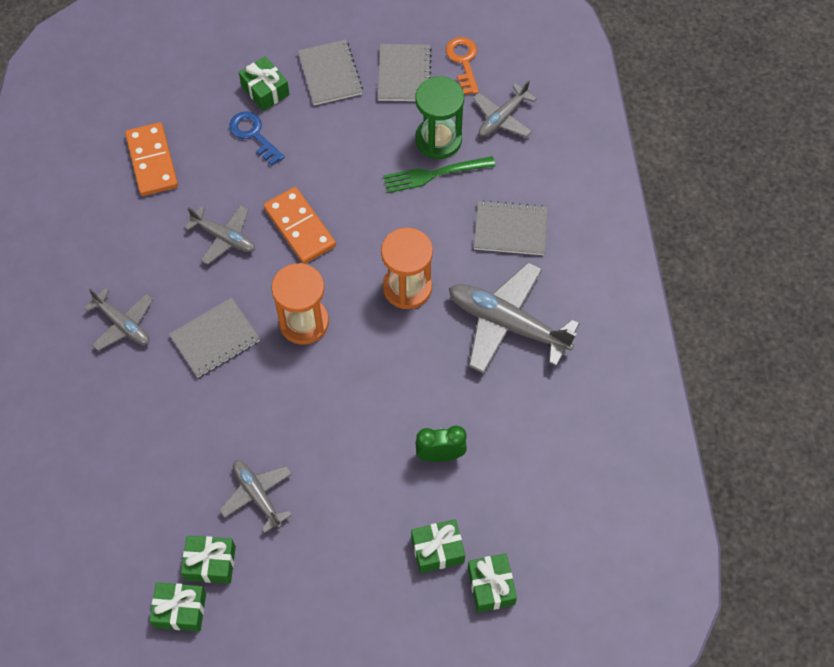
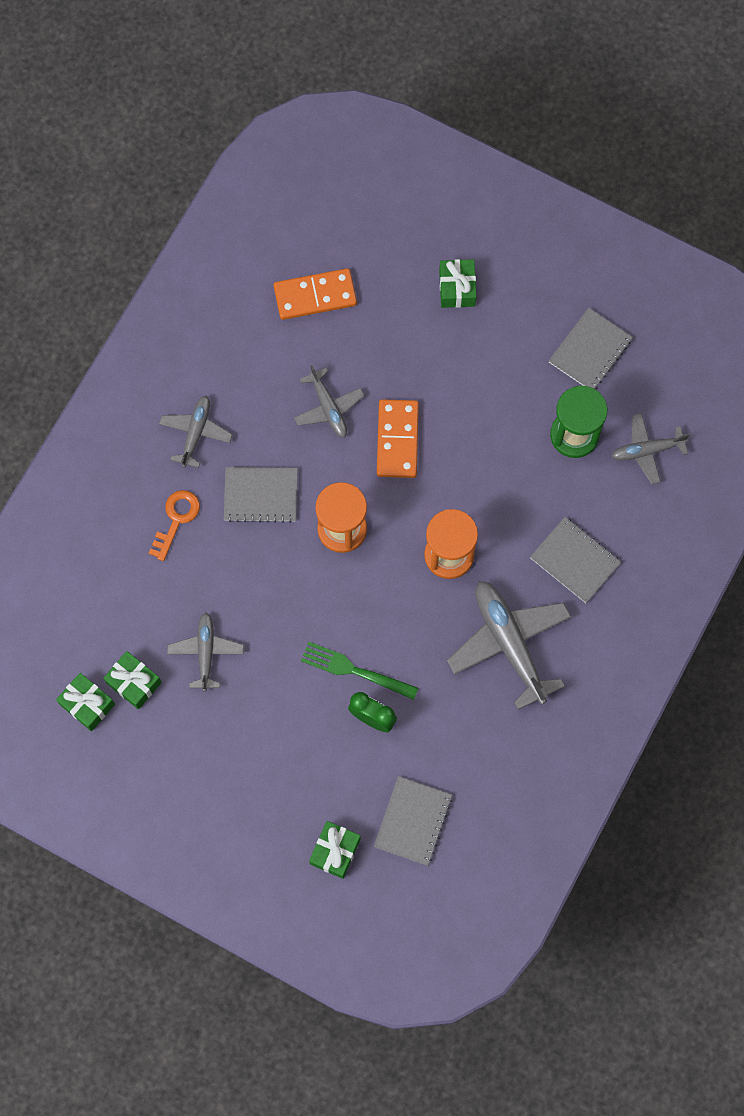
camera: 35 degrees right, 10 degrees up
(123, 324) = (196, 433): grey plane -> grey plane turned 150 degrees counterclockwise
(152, 161) = (315, 295): orange domino -> orange domino turned 60 degrees clockwise
(253, 135) = (417, 326): blue key -> none
(330, 74) = (524, 308): grey notebook -> grey notebook (413, 821)
(434, 174) = (547, 466): green fork -> green fork (355, 670)
(437, 550) = (314, 793): green gift -> none
(463, 62) = (652, 372): orange key -> orange key (176, 519)

